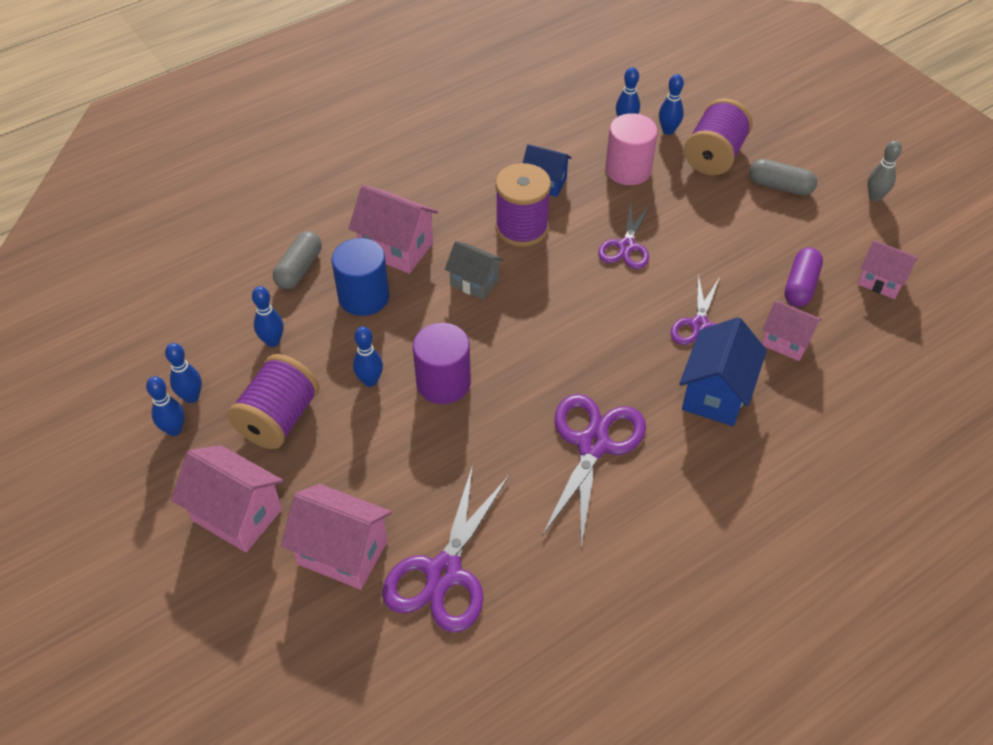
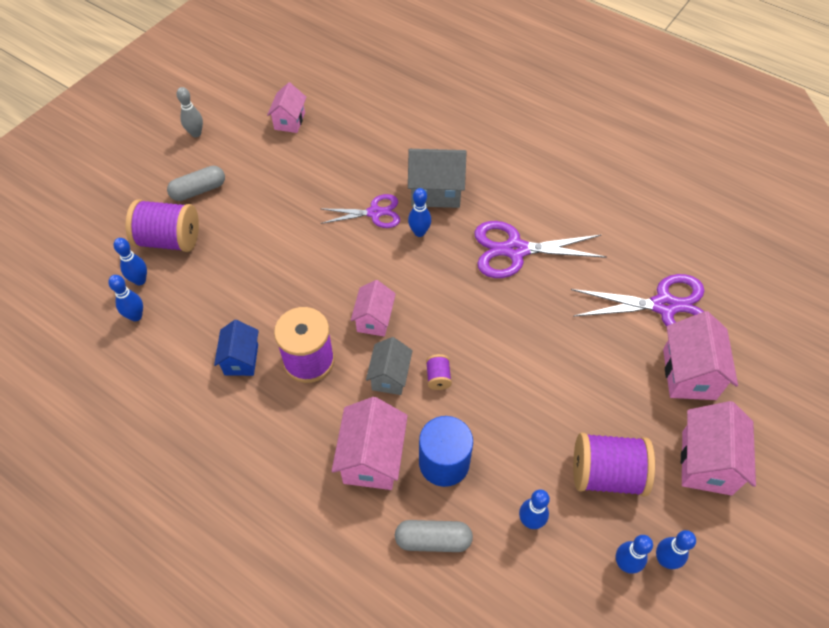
camera: 110 degrees left, 5 degrees up
(370, 381) = (533, 418): blue bowling pin -> blue bowling pin (419, 232)
(443, 383) = (508, 362): purple cylinder -> none
(455, 319) = (438, 377): none -> purple spool
(626, 246) = (305, 277): purple scissors -> none
(628, 170) = (204, 298): pink cylinder -> none
(715, 394) = (436, 192): blue house -> grey house
(780, 186) = (199, 190): grey capsule -> grey capsule turned 60 degrees clockwise
(786, 342) = (370, 163): pink house -> pink house (374, 319)
(800, 286) = (310, 162): purple capsule -> none

